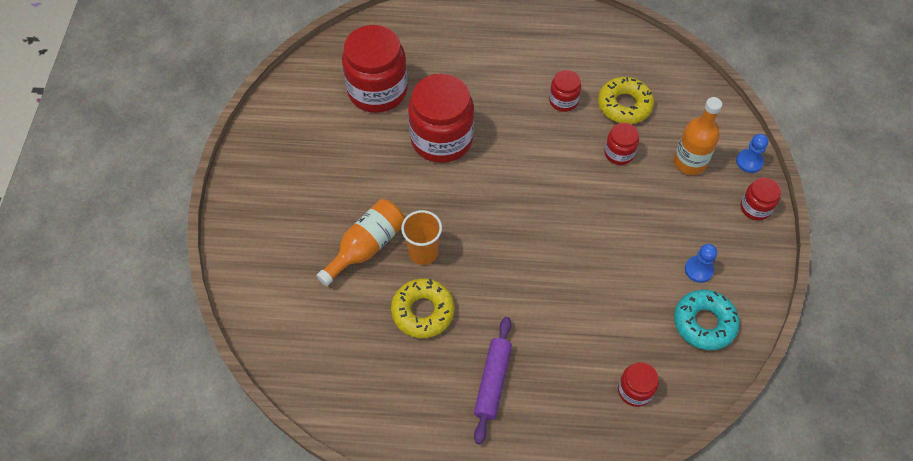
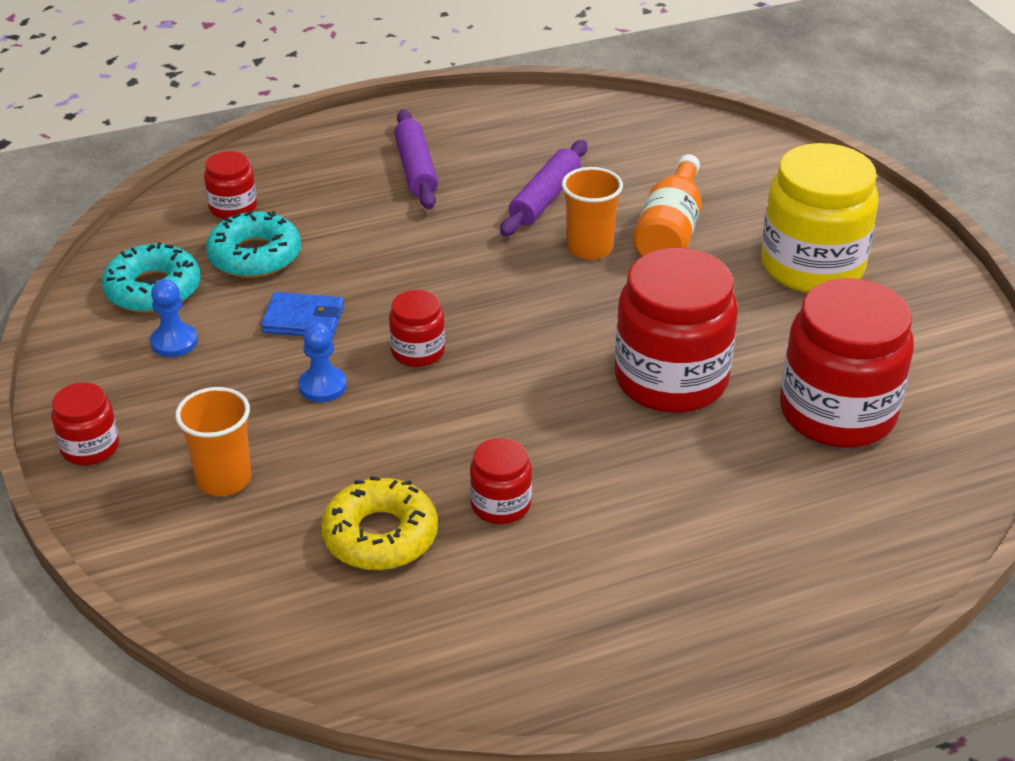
camera: 155 degrees right, 20 degrees down
(309, 186) = (812, 266): none -> yellow jar
(423, 311) = (544, 198): yellow donut -> purple rolling pin
(618, 259) = (303, 319): none -> blue wallet
(619, 153) = (358, 453): red jar -> red jar (418, 351)
(632, 330) = (255, 256): none -> turquoise donut
(689, 162) = (224, 479): orange bottle -> orange cup
(749, 162) = (109, 515): blue pawn -> blue pawn (322, 386)

